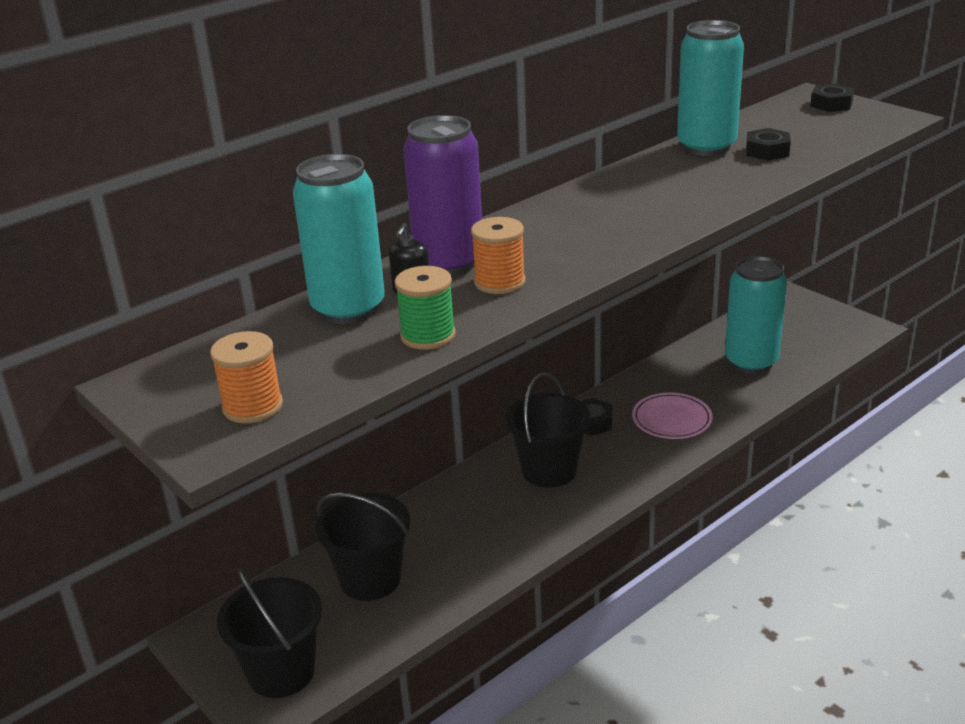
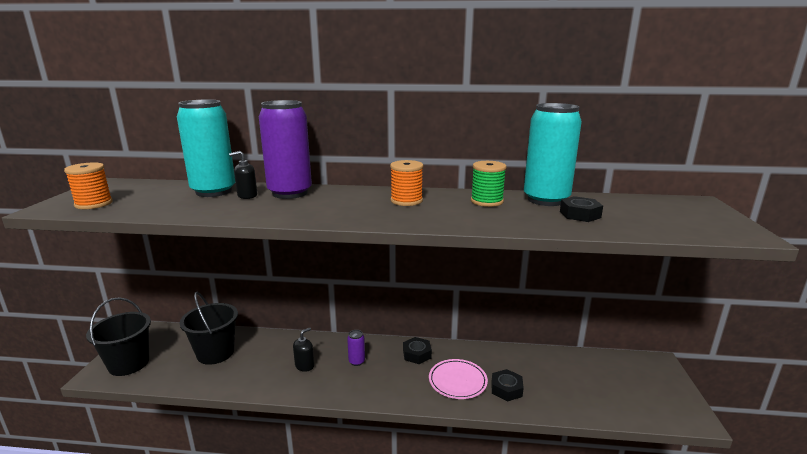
camera: 45 degrees right, 10 degrees down
(428, 336) = (198, 211): green spool -> green spool (487, 201)
(499, 282) = (280, 207): orange spool -> orange spool (406, 201)
(504, 512) = (304, 365): none -> black soap dispenser
(549, 470) = (356, 361): black bucket -> purple can
(751, 362) = (562, 383): turquoise can -> none
(831, 104) = (702, 210): black nut -> black nut (506, 389)

